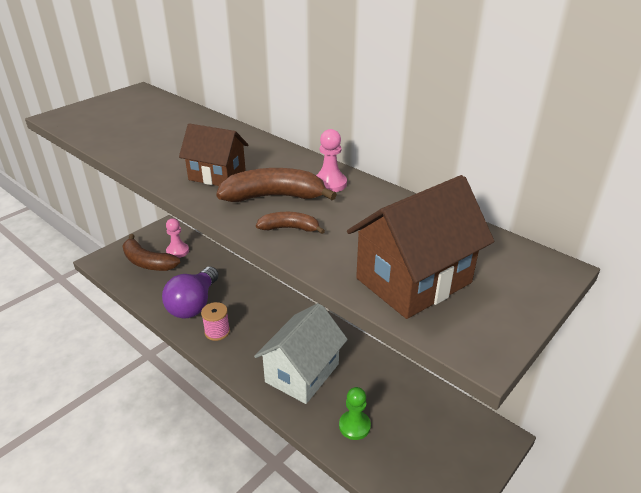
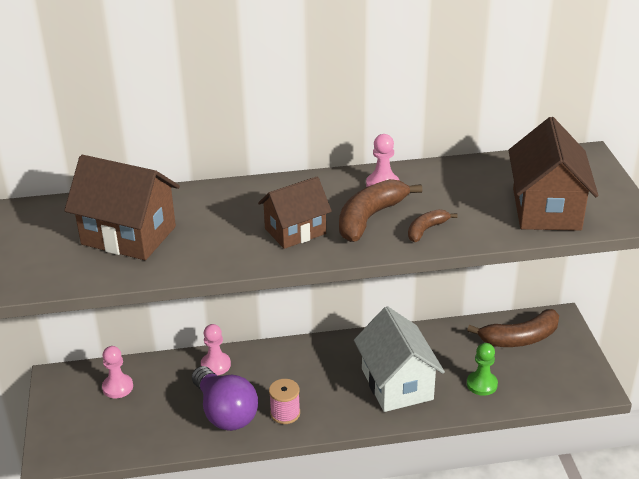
camera: 50 degrees left, 0 degrees up
(146, 126) = (128, 235): none -> brown house
(147, 262) = (107, 419): brown banana -> brown banana (520, 338)
(234, 276) = (215, 365): none -> pink pawn

